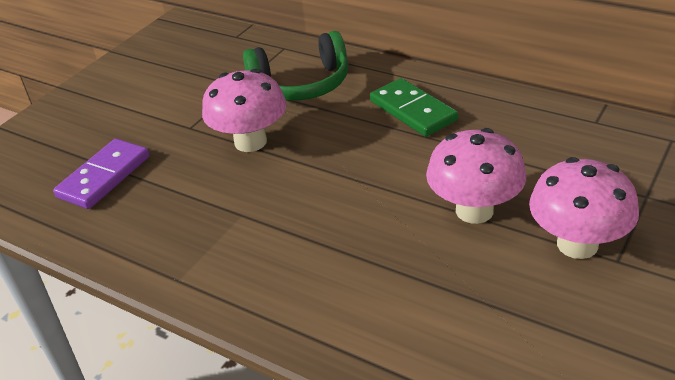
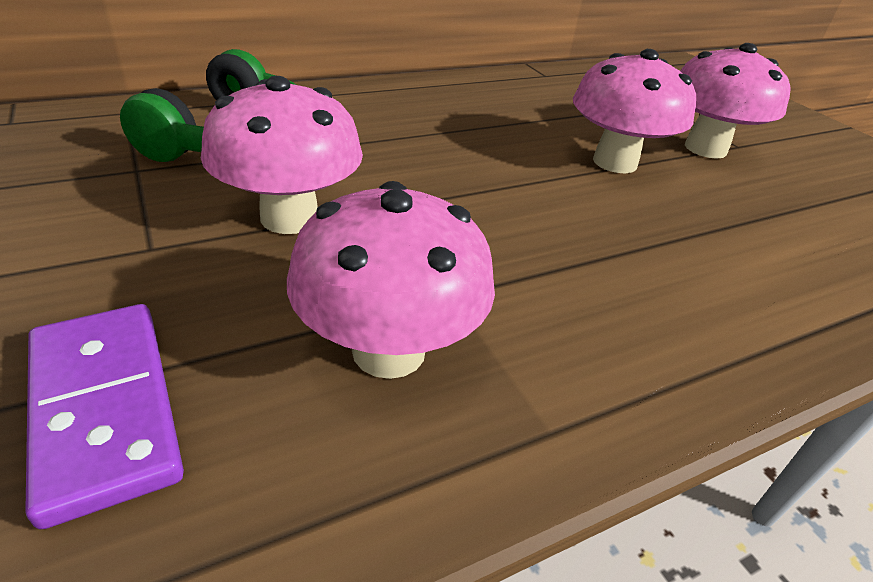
camera: 65 degrees left, 0 degrees up
(187, 217) = (388, 350): none -> pink mushroom
(412, 111) = (407, 115): green domino -> none

